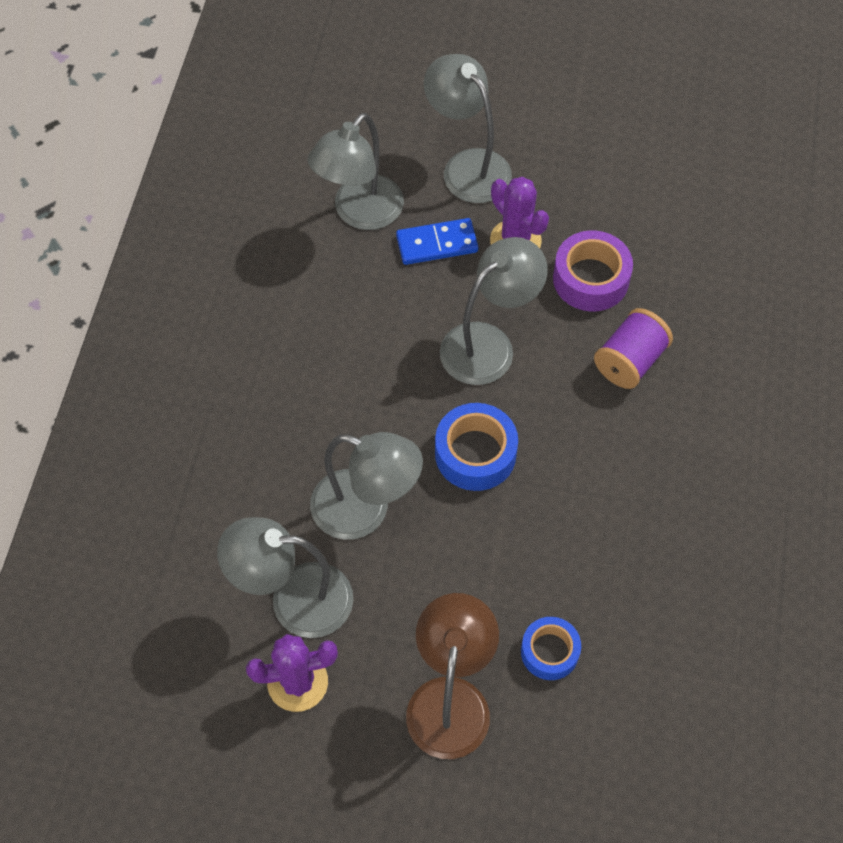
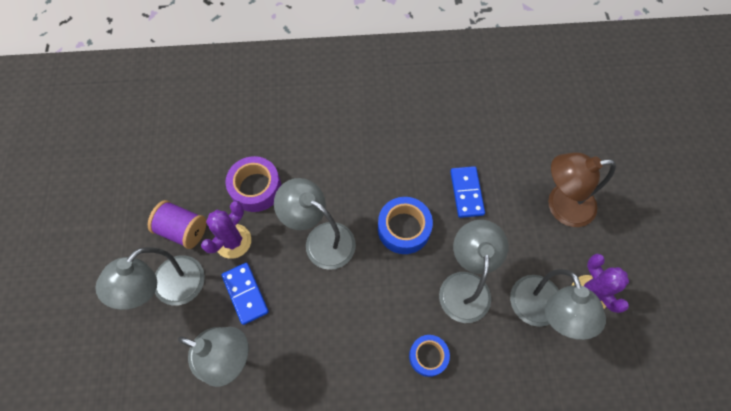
camera: 105 degrees left, 5 degrees up
(511, 560) = (466, 193): none -> blue domino
(549, 652) = (513, 162): blue tape -> blue tape (428, 356)
(629, 361) = (313, 155): purple spool -> purple spool (183, 230)

